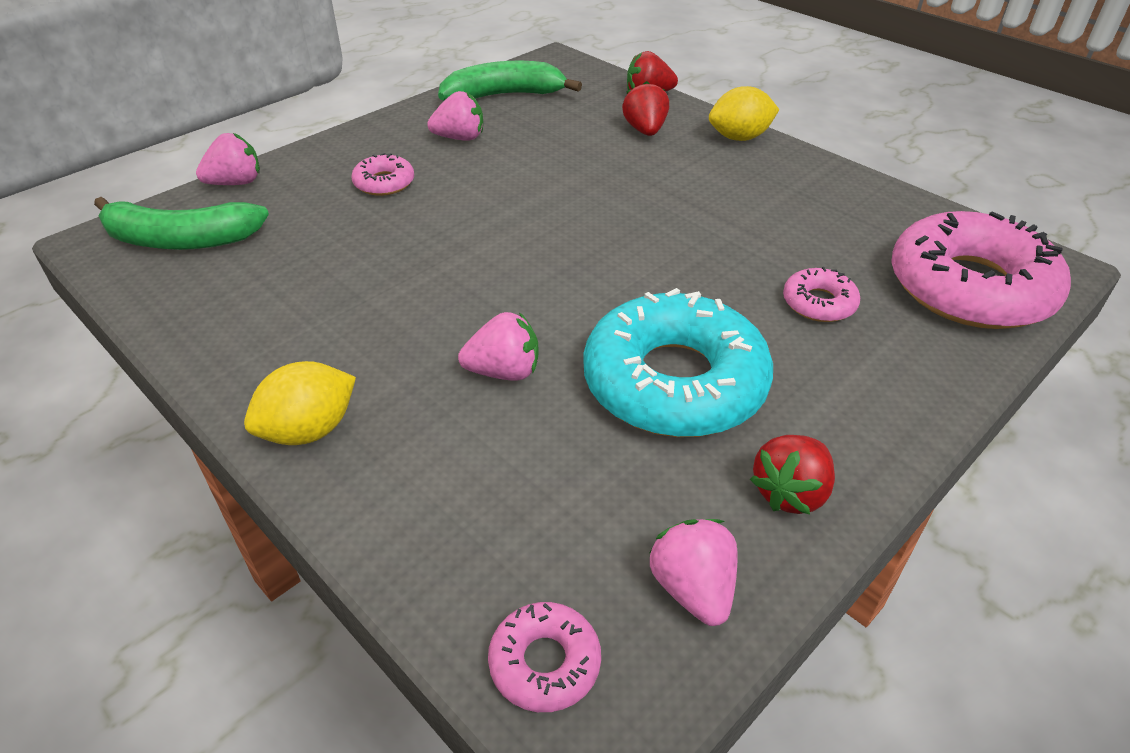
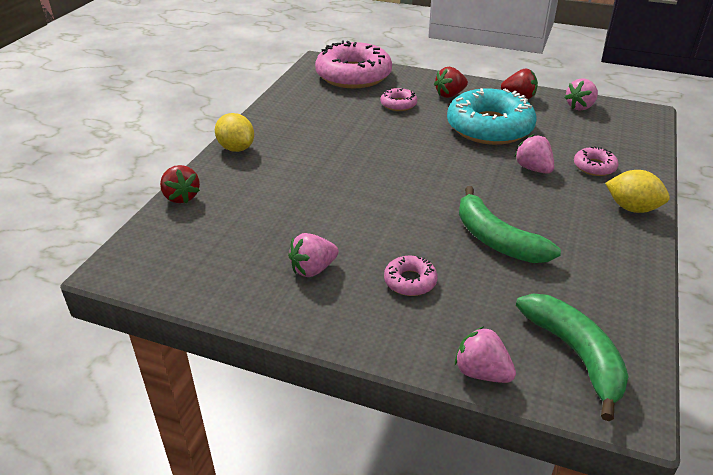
camera: 115 degrees left, 5 degrees down
(460, 138) = (313, 269): pink strawberry -> pink strawberry turned 90 degrees counterclockwise
(504, 95) = (216, 272): green banana -> green banana (496, 239)
(545, 663) = (639, 124): pink donut -> pink donut (594, 167)
(645, 130) = (246, 185): red strawberry -> red strawberry (450, 95)

